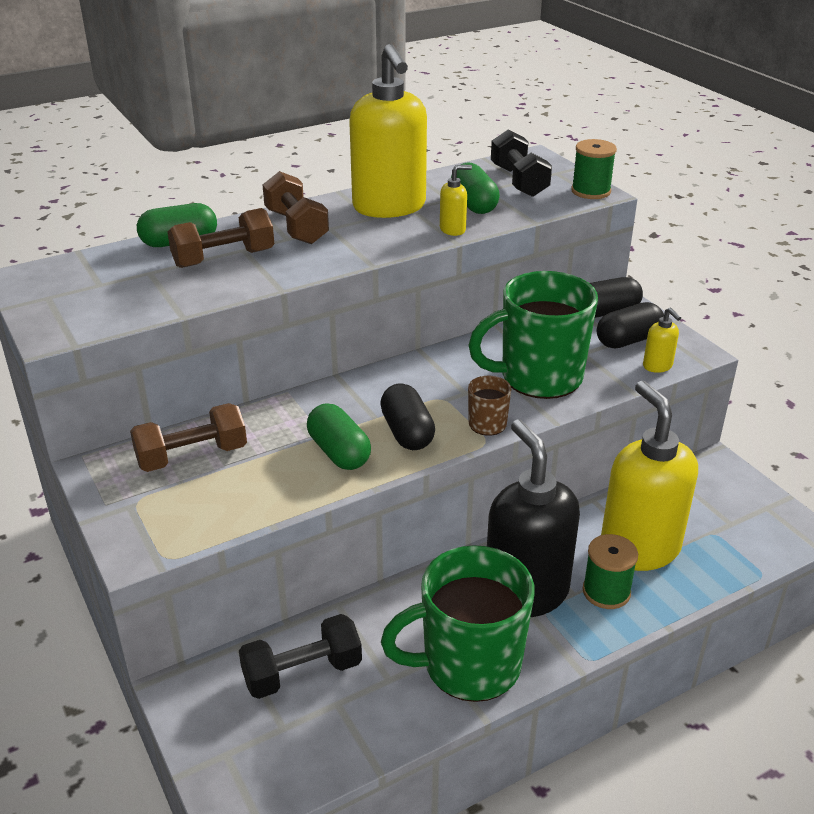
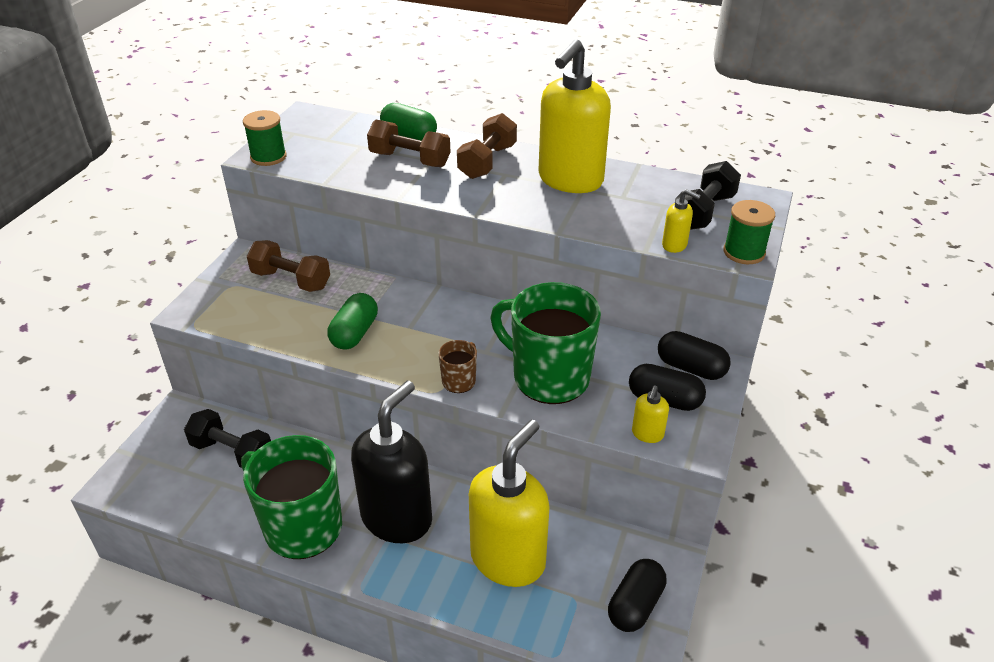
camera: 50 degrees right, 5 degrees up
(407, 432) = (408, 350): black capsule -> black capsule (635, 605)
(453, 229) = (576, 221): yellow soap dispenser -> yellow soap dispenser (675, 245)
(474, 204) = (631, 211): green capsule -> none
(606, 592) = (440, 563): green spool -> green spool (268, 157)

